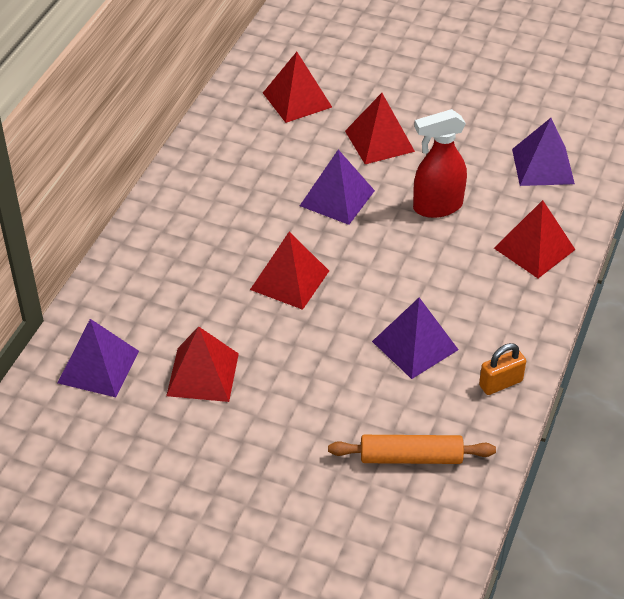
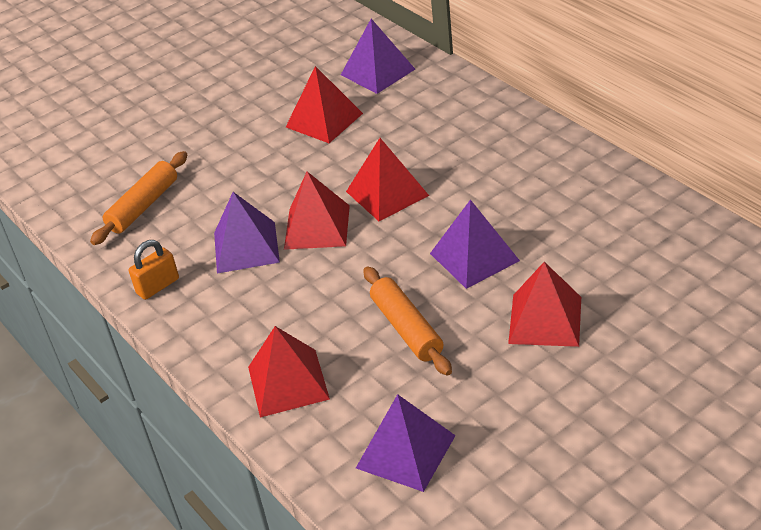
camera: 125 degrees right, 5 degrees down
(297, 100) = (662, 274): red pyramid -> red pyramid (317, 227)
(437, 207) = (406, 328): red spray bottle -> orange rolling pin
(500, 383) = (158, 286): orange padlock -> orange padlock turned 45 degrees clockwise

